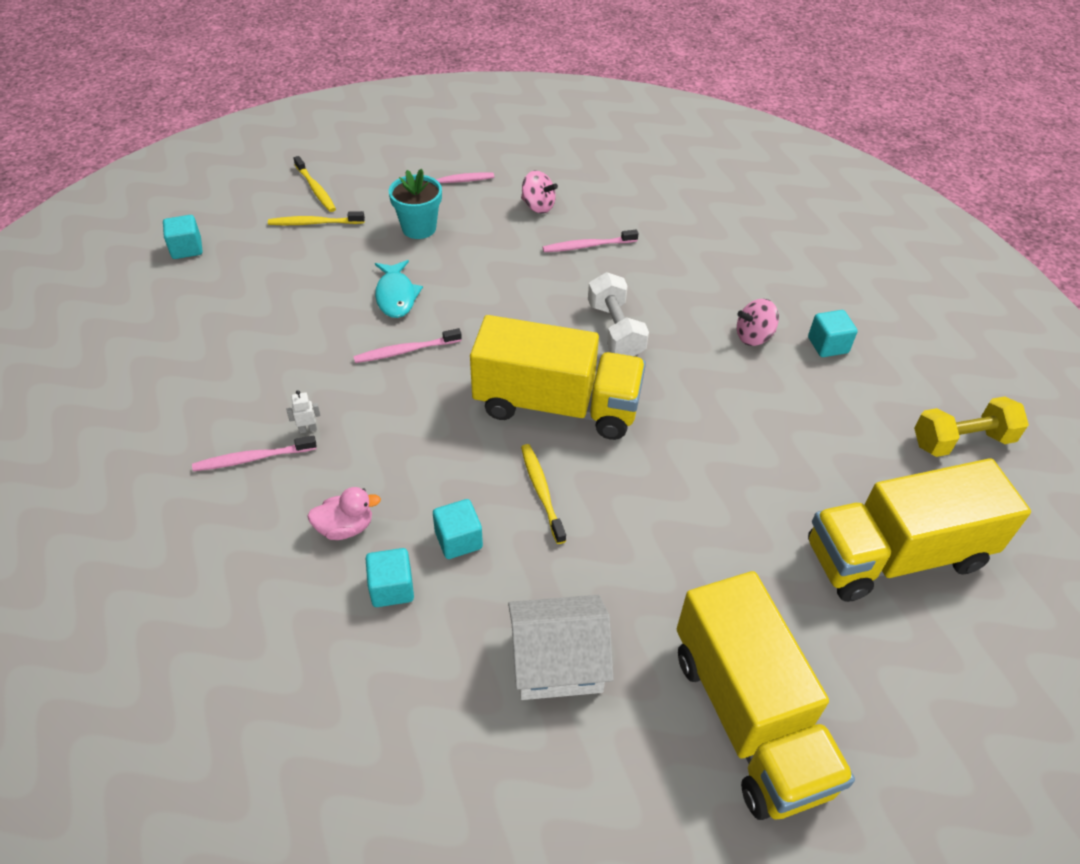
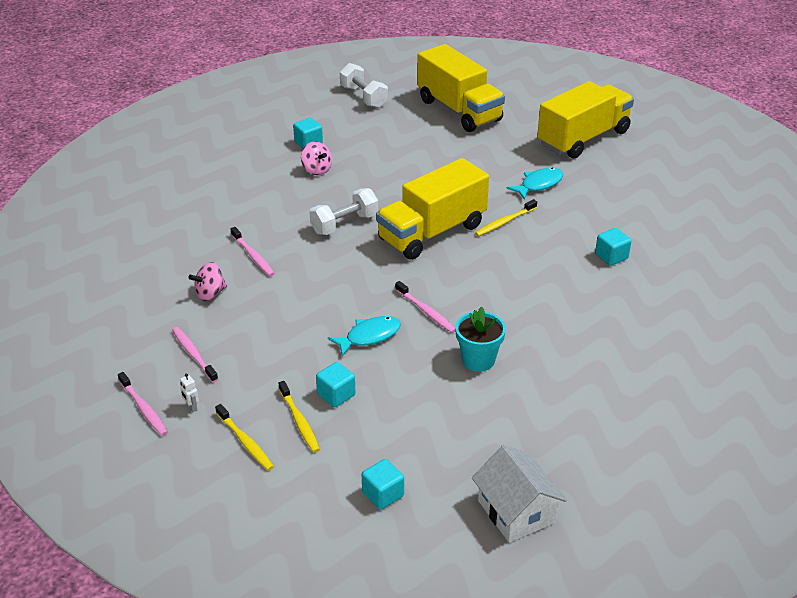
camera: 110 degrees left, 10 degrees down
(252, 458) = (572, 347): pink toothbrush -> pink toothbrush (144, 409)
(308, 429) = (530, 331): white robot -> white robot (191, 407)
(315, 189) = (245, 442): yellow toothbrush -> yellow toothbrush turned 105 degrees clockwise
(345, 527) = (589, 287): pink duck -> none
(419, 228) = (274, 352): turquoise flower pot -> turquoise flower pot (478, 360)
(458, 540) = (561, 242): turquoise cube -> turquoise cube (336, 395)
(538, 206) = (210, 294): pink spinning top -> pink spinning top turned 135 degrees counterclockwise
(556, 405) = (432, 232): yellow truck -> yellow truck turned 120 degrees counterclockwise
(557, 662) = (603, 193): white house -> white house (516, 511)
(621, 577) = (539, 184): none -> turquoise fish
(961, 441) = (363, 97): yellow dumbbell -> white dumbbell

